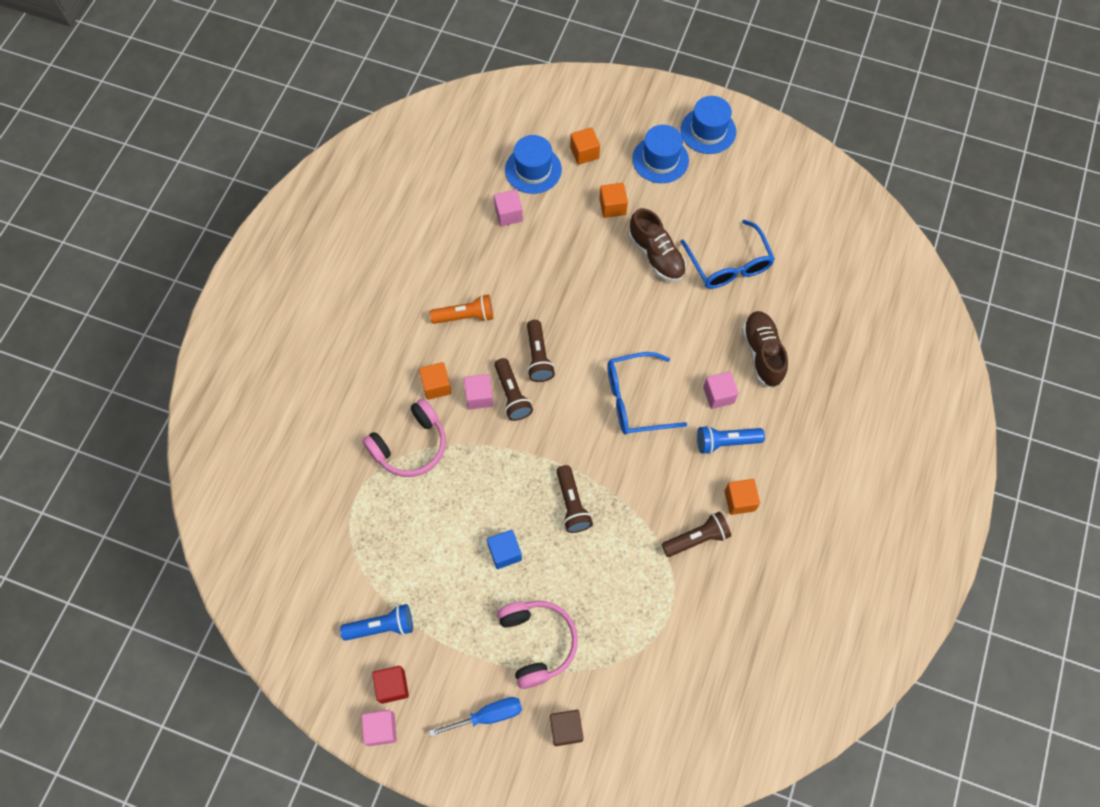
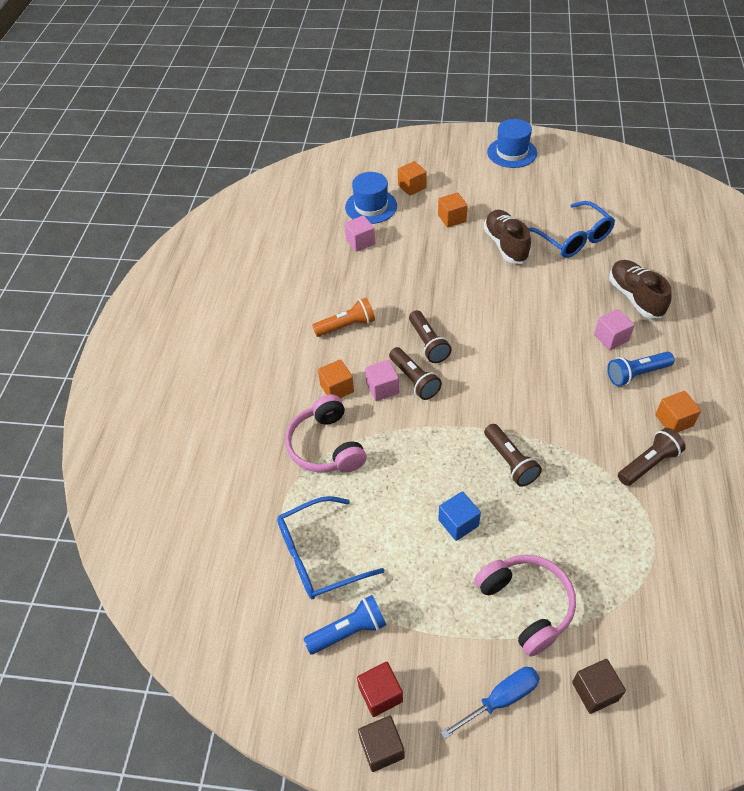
camera: 10 degrees left, 15 degrees down
(381, 729) = (382, 748): pink cube -> brown cube
(410, 445) = (326, 446): pink headphones -> pink headphones turned 120 degrees clockwise
(635, 399) = (535, 358): blue glasses -> blue glasses (319, 555)
(656, 255) = (505, 245): brown shoe -> brown shoe turned 150 degrees counterclockwise
(660, 159) = (480, 179): blue hat -> none

